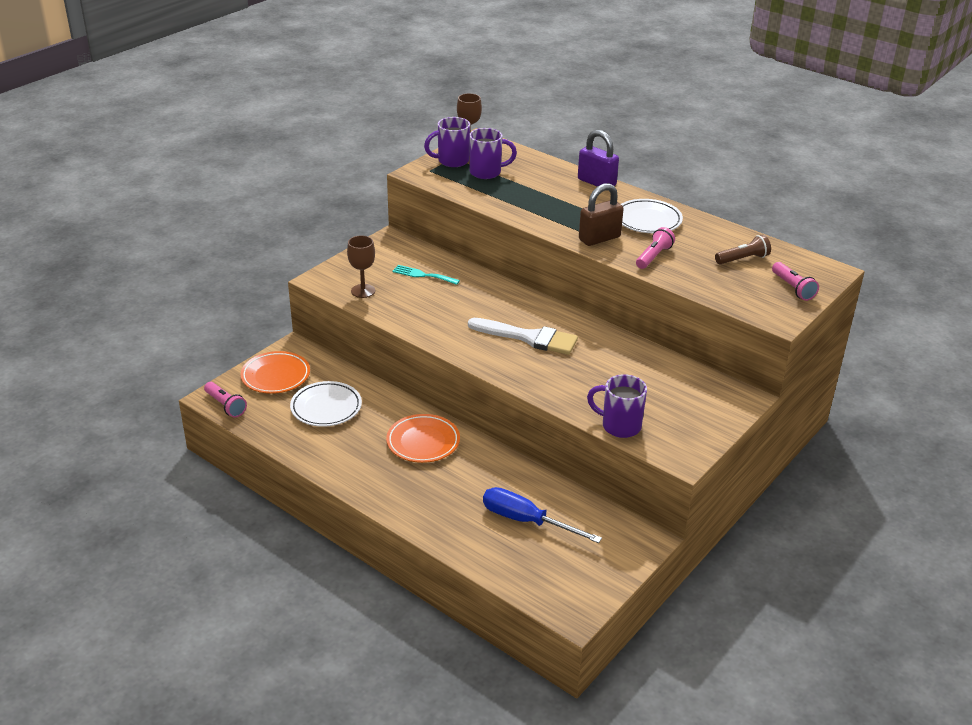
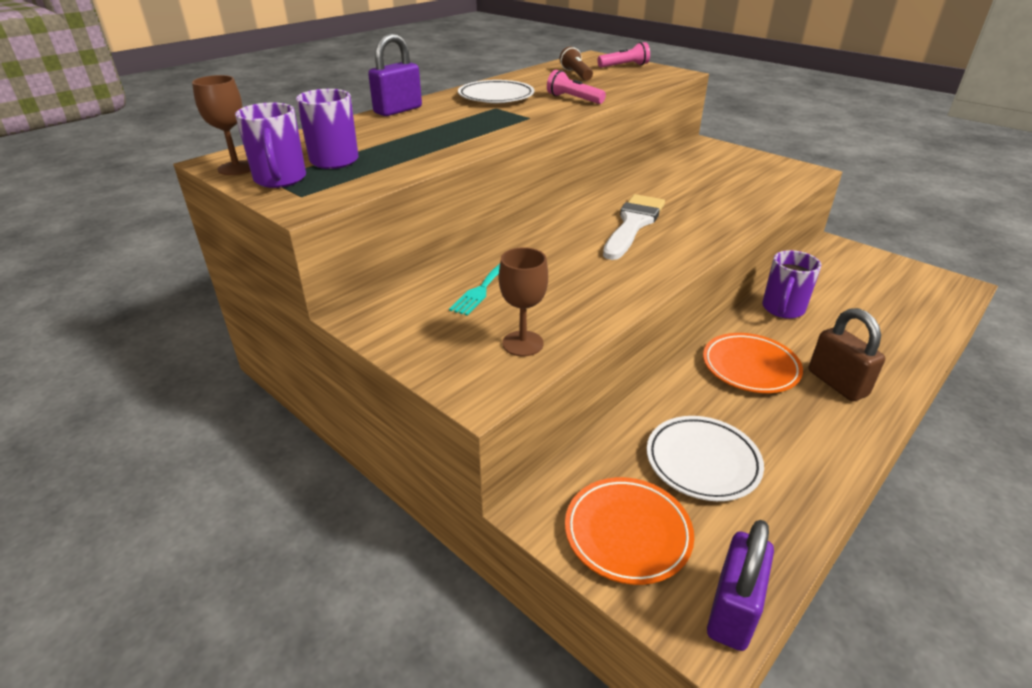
camera: 85 degrees left, 0 degrees up
(225, 405) = (732, 610): pink flashlight -> purple padlock
(526, 521) = (851, 302): blue screwdriver -> none
(599, 238) = (534, 116): brown padlock -> brown padlock (837, 383)
(619, 426) = (777, 191): purple mug -> purple mug (782, 309)

